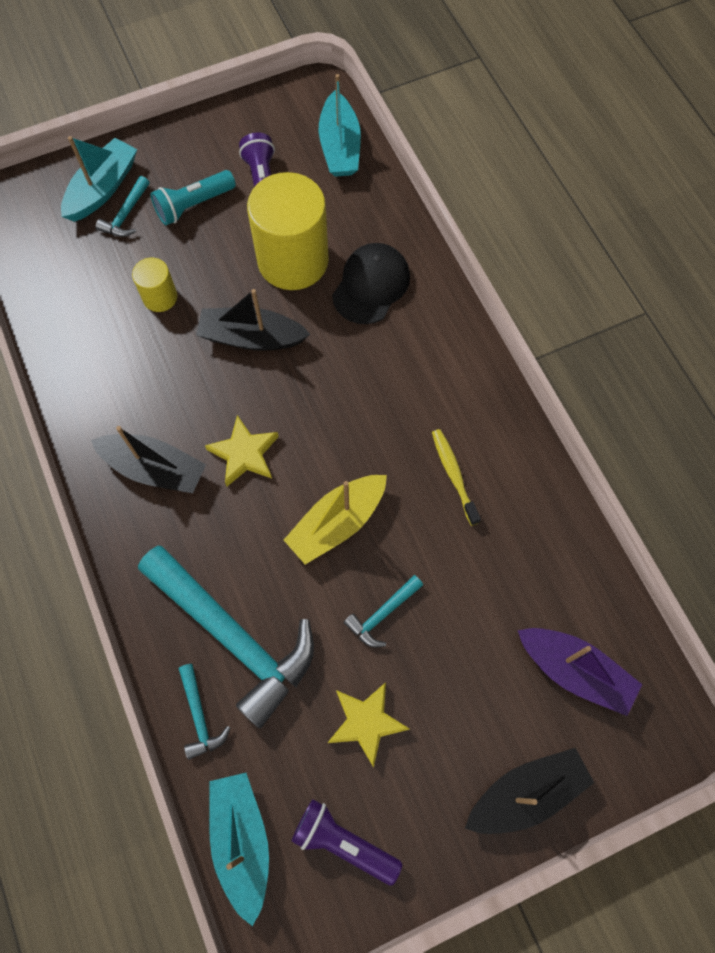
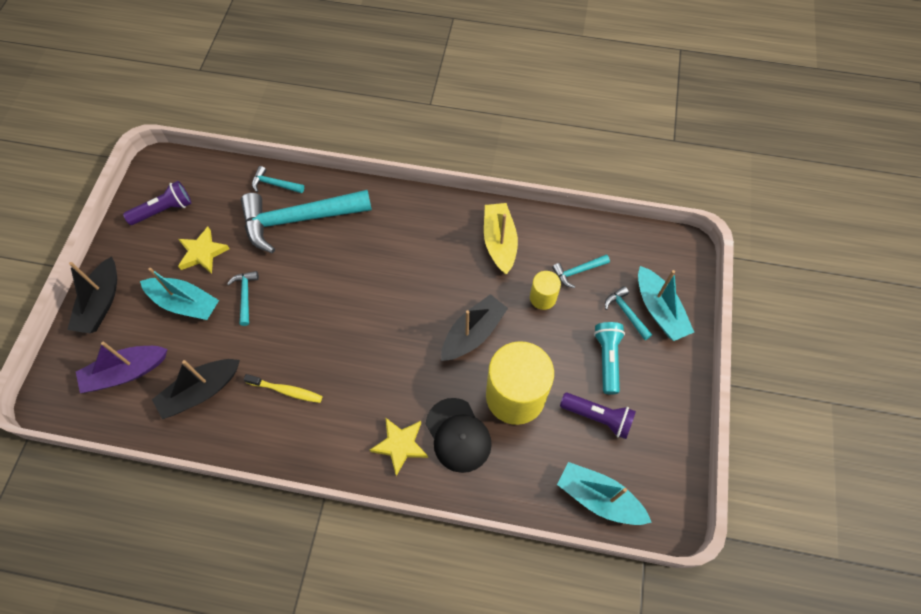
camera: 125 degrees right, 5 degrees down
(102, 282) = (578, 271): none -> turquoise hammer
(154, 468) = (424, 233): black boat -> black boat (201, 391)
(241, 841) = (206, 171): turquoise boat -> turquoise boat (185, 303)
(244, 454) = (396, 283): yellow star -> yellow star (400, 445)
(337, 523) = (314, 306): yellow boat -> yellow boat (499, 242)

